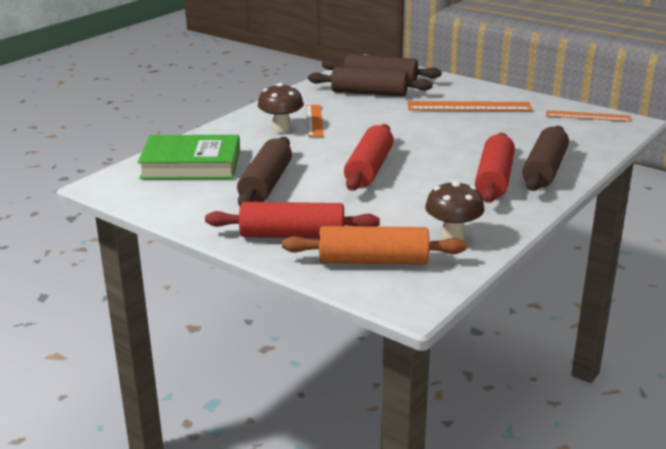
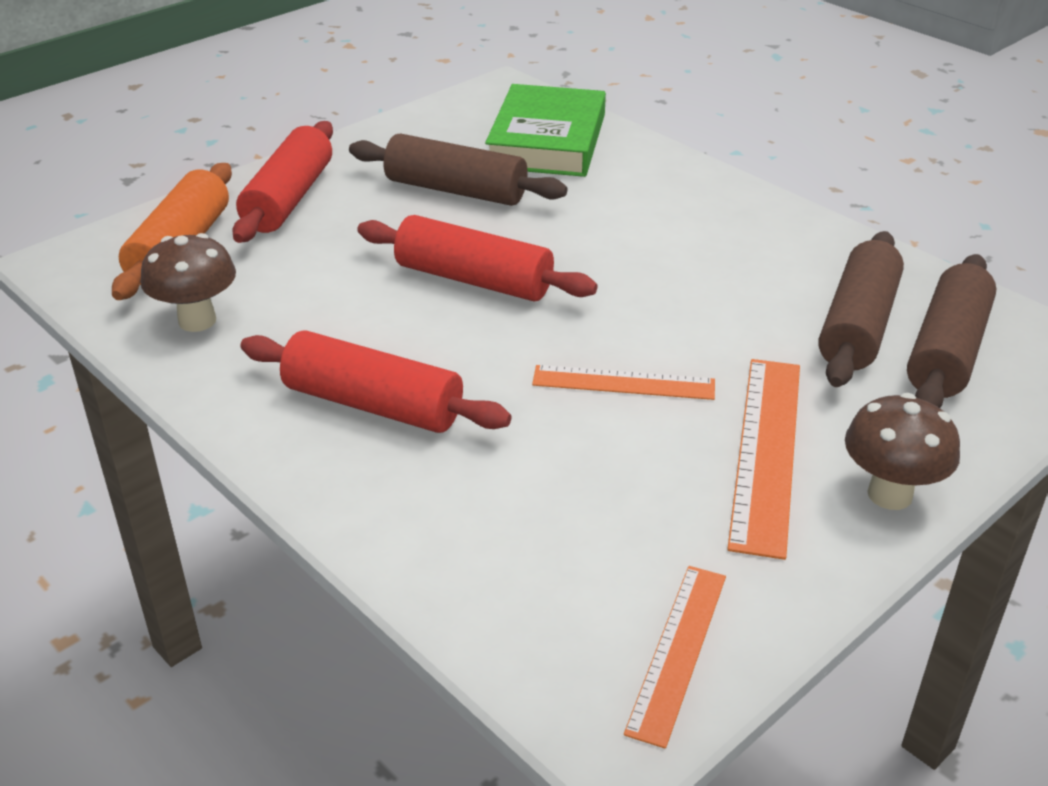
camera: 100 degrees right, 10 degrees up
(281, 129) = (670, 216): brown mushroom -> brown mushroom (889, 494)
(314, 120) = (706, 249): orange ruler -> orange ruler (623, 383)
(544, 170) = (385, 479): brown rolling pin -> none

